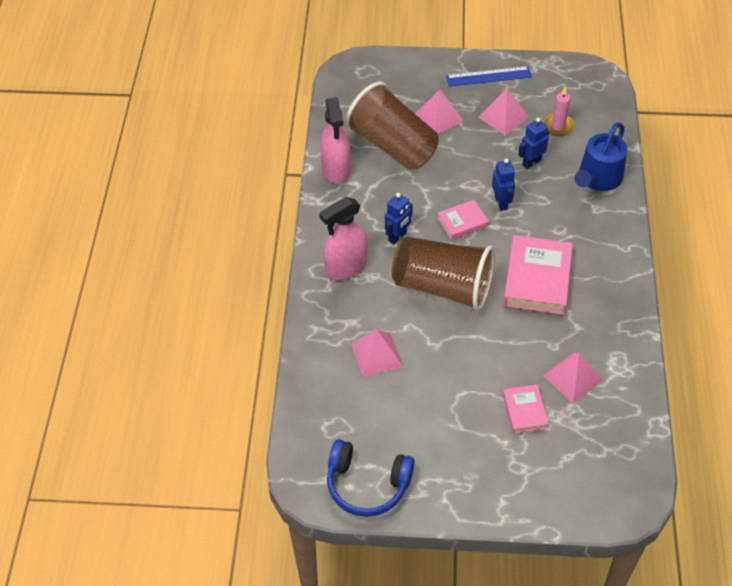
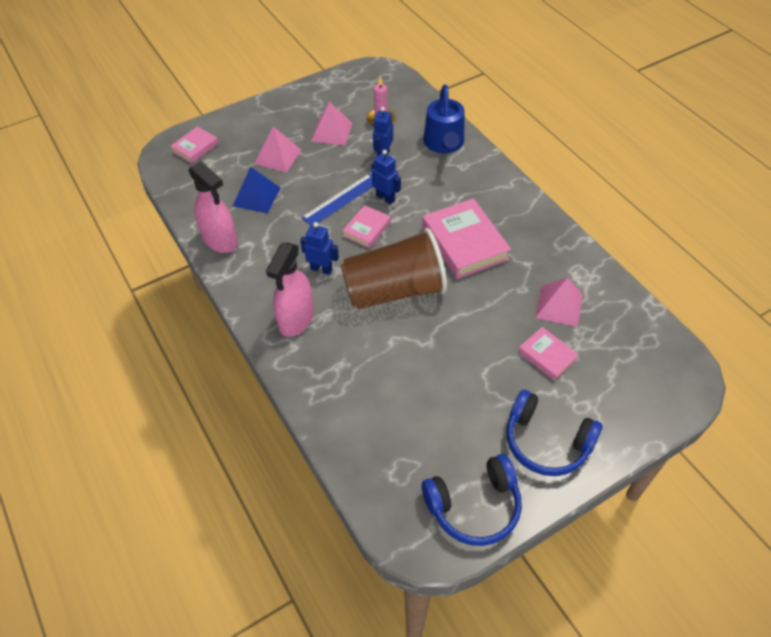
camera: 35 degrees left, 0 degrees up
(375, 75) = (195, 147): none -> pink book
(376, 355) = (386, 381): pink pyramid -> none
(393, 146) = (256, 197): brown cup -> blue pyramid
(397, 237) = (321, 269): blue robot -> blue robot turned 75 degrees counterclockwise
(463, 475) = (546, 442): none -> blue headphones
(488, 76) = (294, 107): blue ruler -> blue ruler (341, 199)

